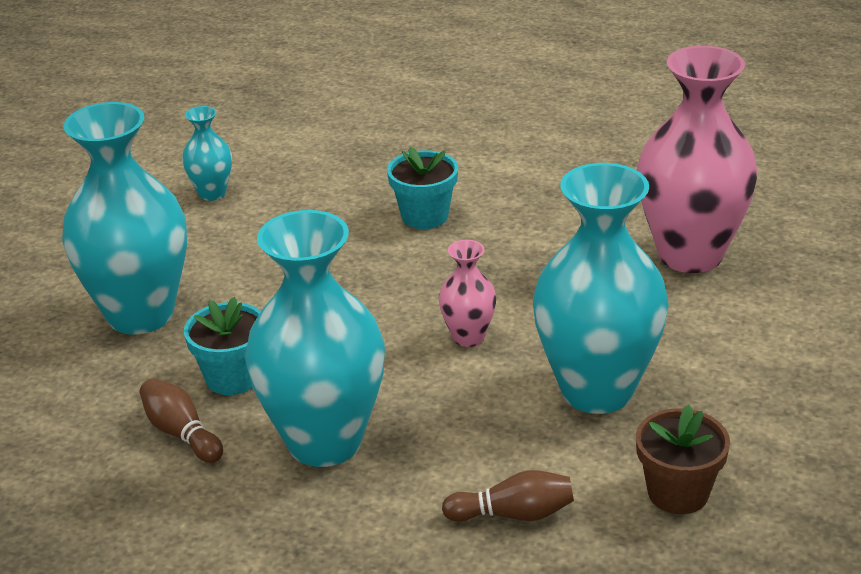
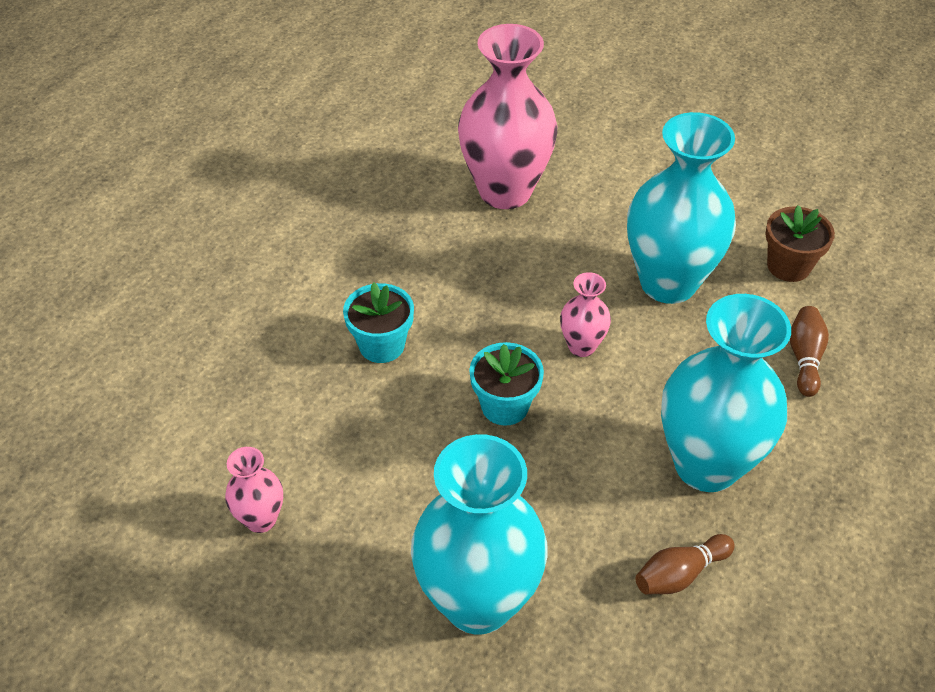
camera: 80 degrees left, 15 degrees up
(212, 193) = (261, 519): turquoise vase -> pink vase
(233, 378) = (604, 526): turquoise flower pot -> turquoise flower pot (505, 406)

